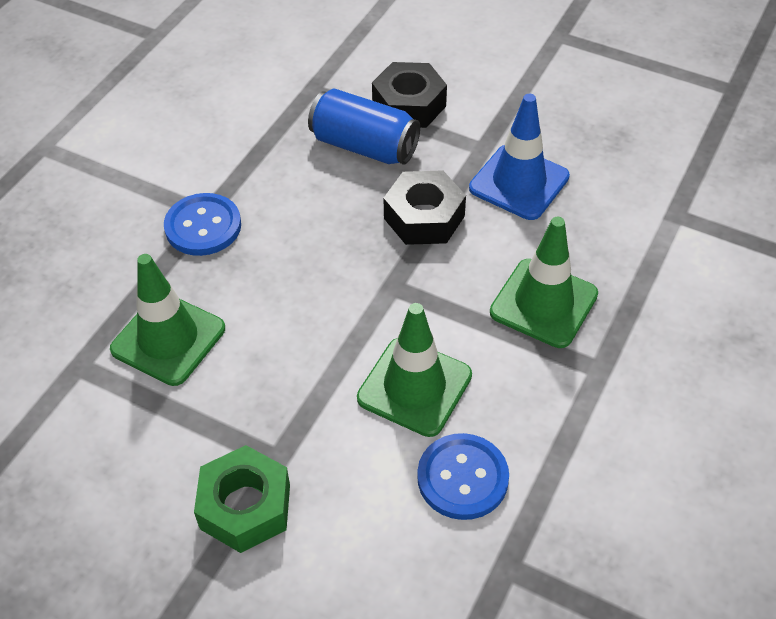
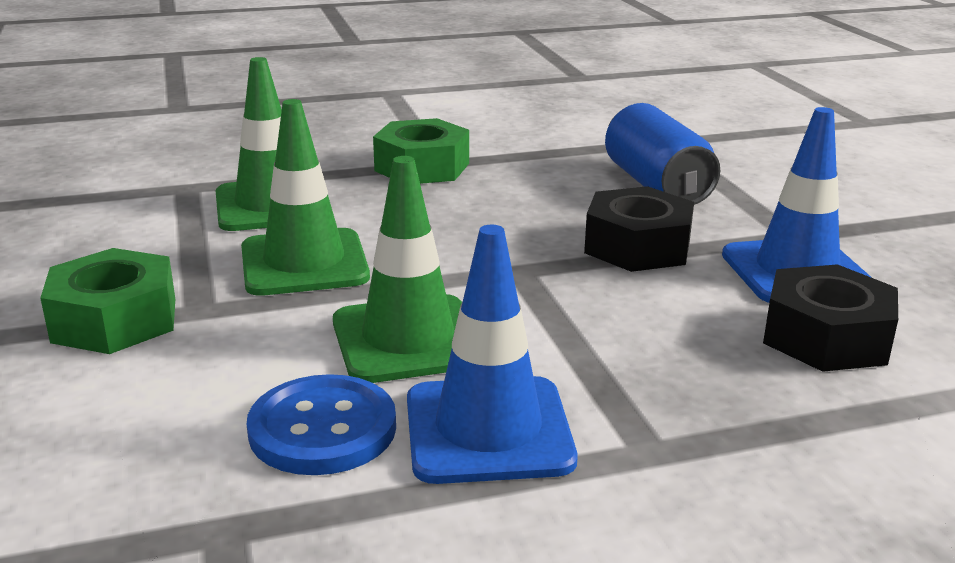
camera: 45 degrees right, 25 degrees down
(203, 226) = (422, 167): blue button -> green nut
(409, 105) = (752, 182): black nut -> black nut (826, 337)
(528, 414) = (488, 430): none -> blue traffic cone
(543, 303) = (669, 363): green traffic cone -> green traffic cone (304, 263)

